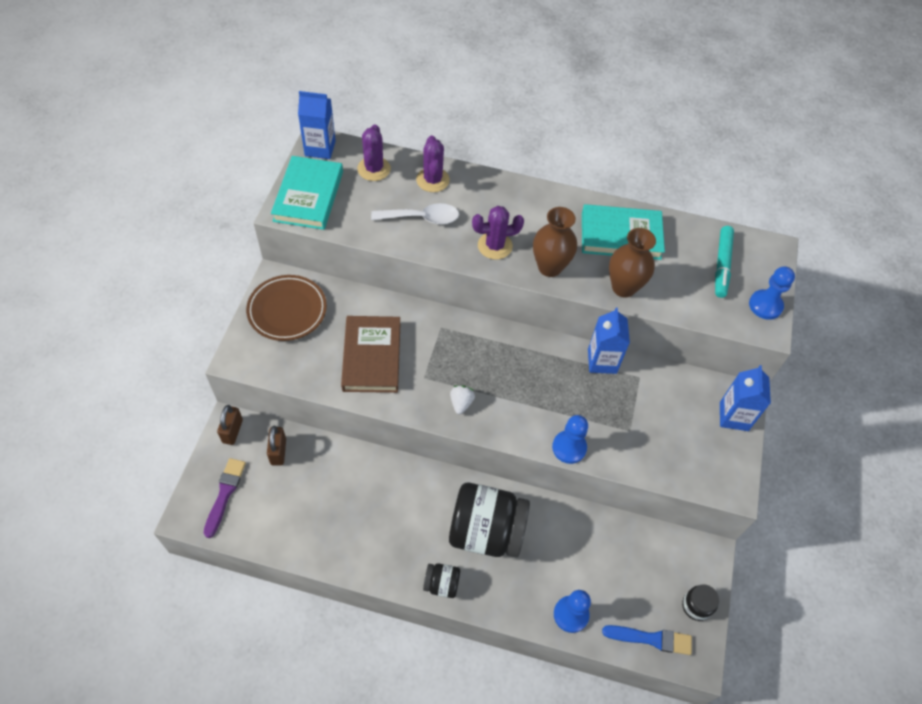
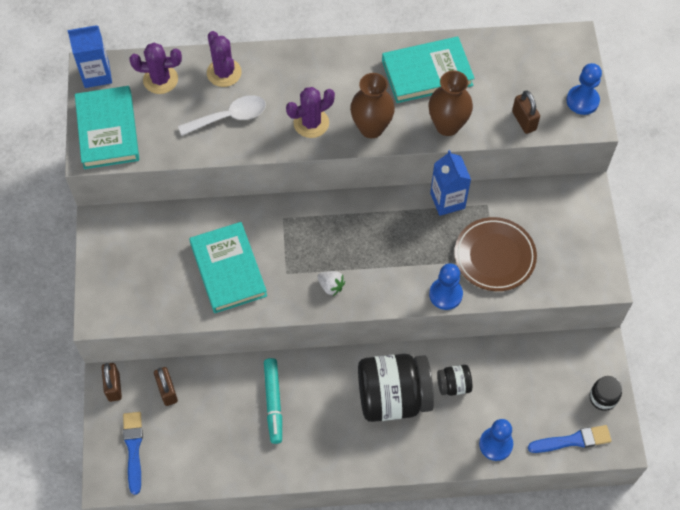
camera: 15 degrees left, 5 degrees up
(225, 494) = (133, 448): purple brush -> blue brush
(287, 310) = (126, 251): brown plate -> brown plate (494, 256)
(372, 357) = (228, 270): brown book -> turquoise book
(374, 169) = (160, 80): purple cactus -> purple cactus turned 75 degrees counterclockwise
(441, 584) = (370, 459): black jar -> black jar (453, 385)
(461, 403) = (331, 286): white strawberry -> white strawberry turned 135 degrees clockwise
(700, 306) = (524, 121): none -> brown padlock
(722, 265) = (531, 73): turquoise marker -> turquoise marker (273, 402)
(733, 416) = (584, 213): blue carton -> none

